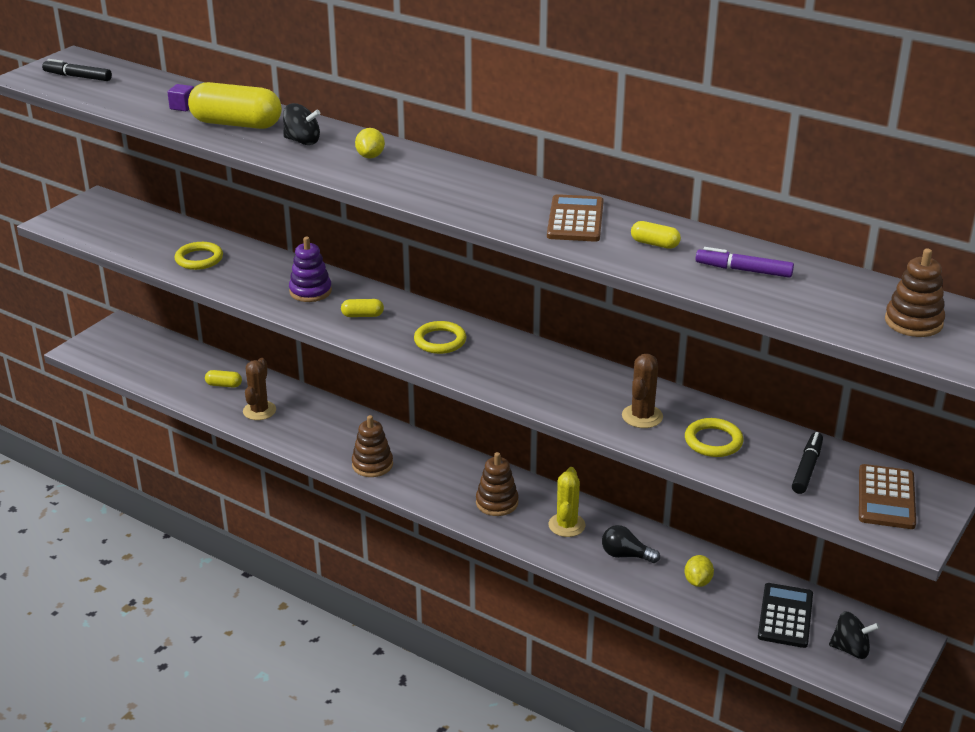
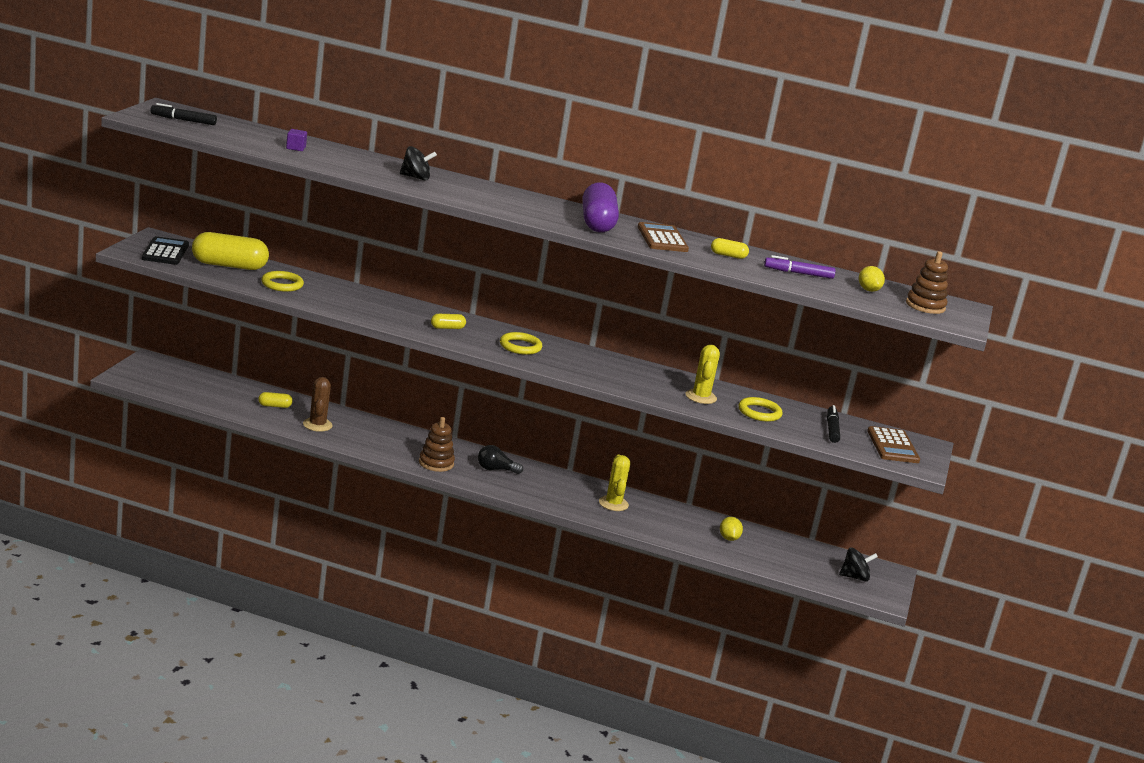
camera: 20 degrees left, 10 degrees down
(236, 124) = (352, 163): yellow capsule -> yellow capsule (229, 265)
(310, 291) = (393, 310): purple stacking toy -> none
(370, 156) = (478, 191): yellow lemon -> yellow lemon (868, 290)
(497, 503) = (551, 489): brown stacking toy -> none
(498, 199) = (597, 223): none -> purple capsule
(625, 555) = (667, 522): black light bulb -> black light bulb (495, 469)
(642, 416) = (701, 397): brown cactus -> yellow cactus
(785, 616) = (801, 558): black calculator -> black calculator (165, 252)

